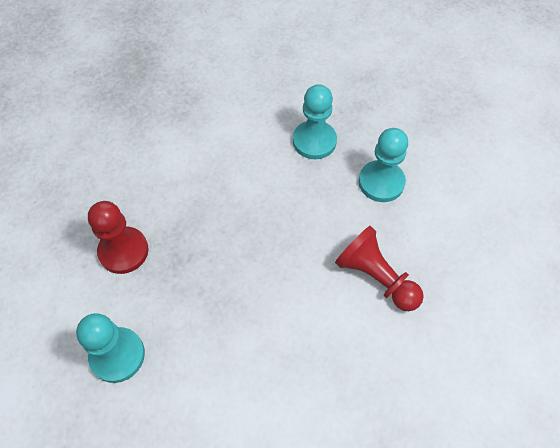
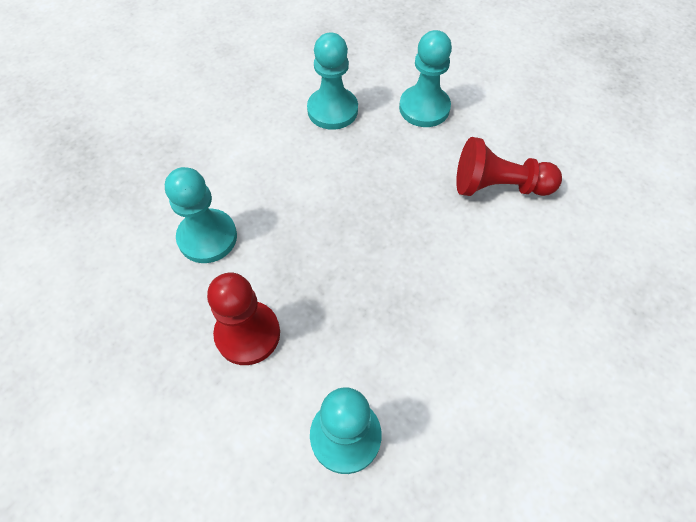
camera: 40 degrees left, 0 degrees up
(157, 174) = (207, 237): none -> turquoise pawn

